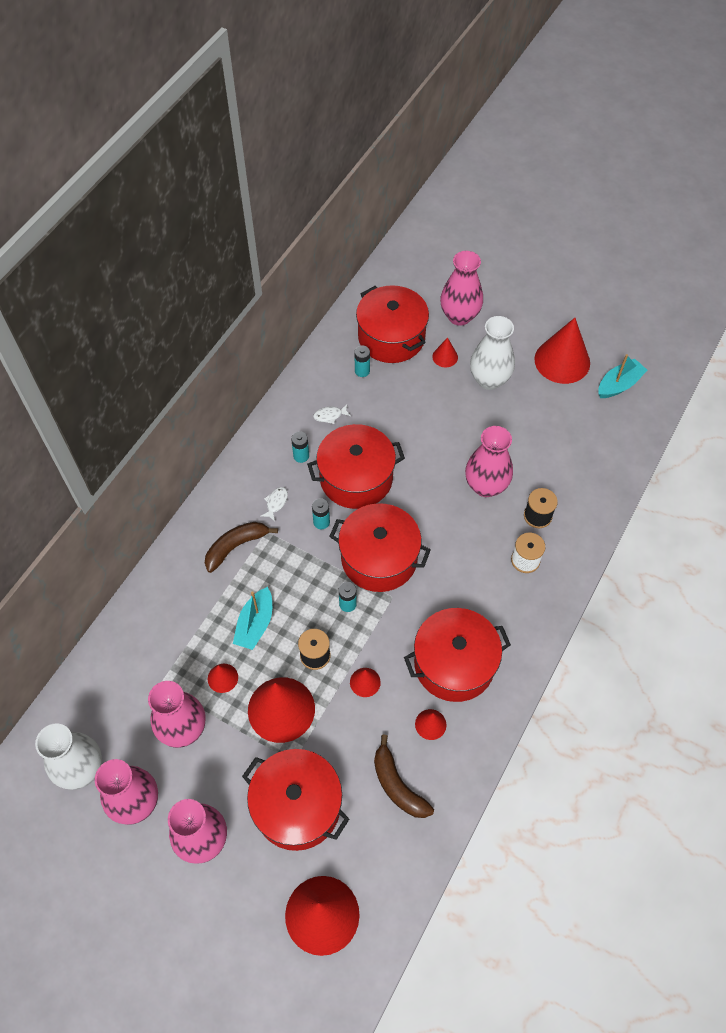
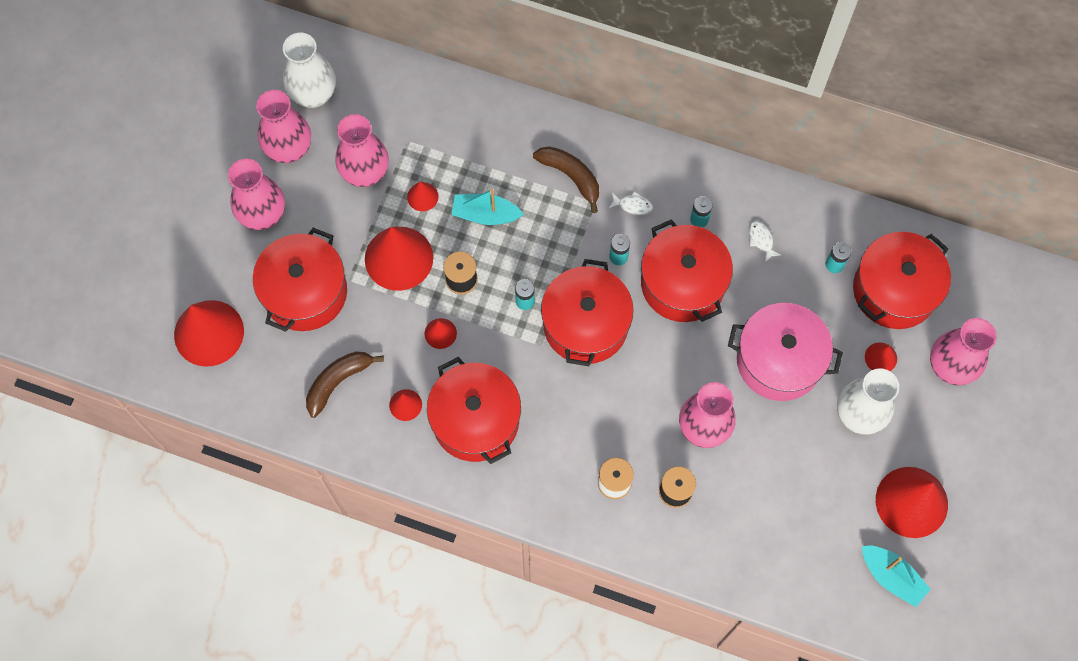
camera: 80 degrees right, 10 degrees up
(436, 423) = (779, 360): none -> pink pot

